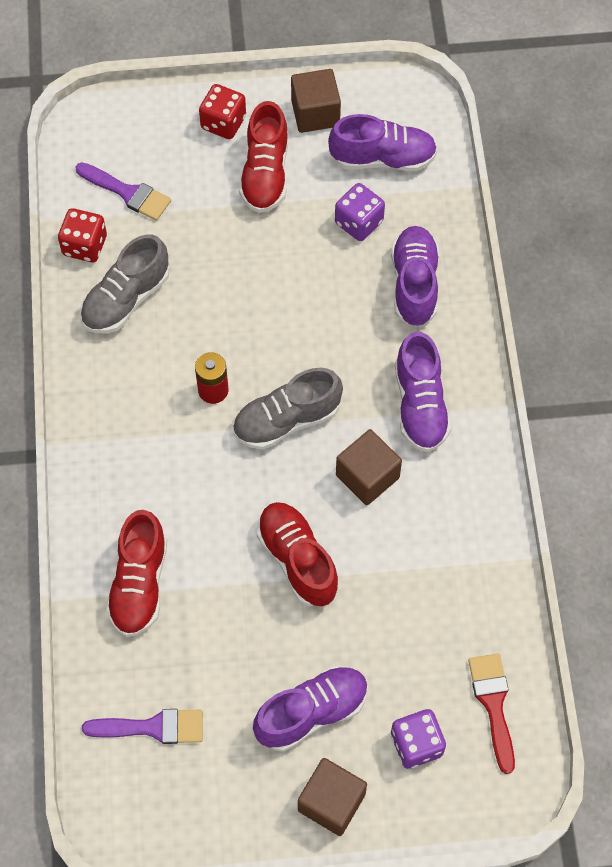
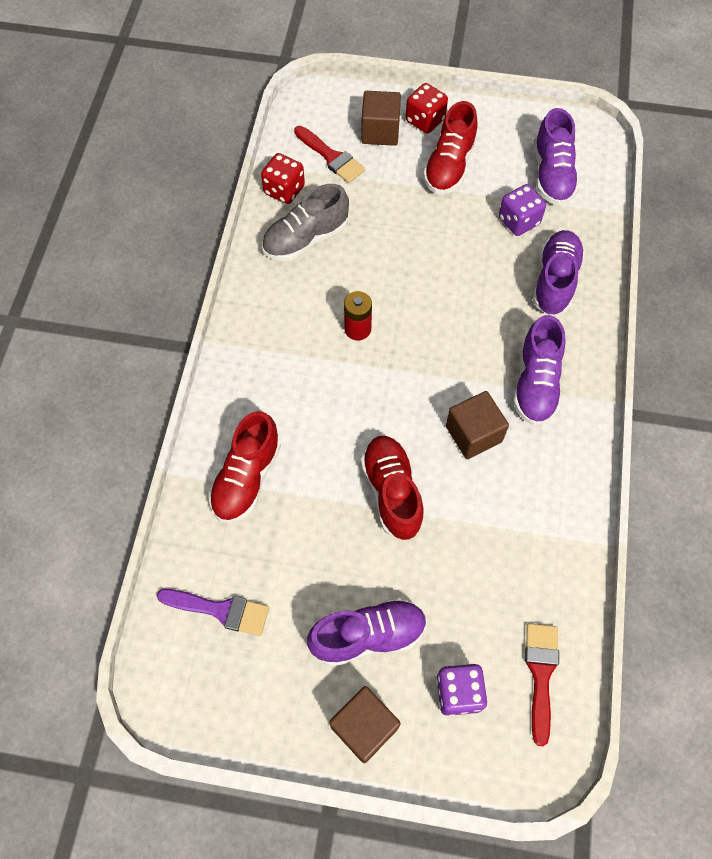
camera: 15 degrees right, 0 degrees up
(127, 193) = (331, 157): purple brush -> red brush
(286, 420) = (414, 369): grey shoe -> none
(315, 113) = (503, 128): brown cube -> brown cube (380, 131)
(383, 158) = (552, 175): purple shoe -> purple shoe turned 75 degrees clockwise

